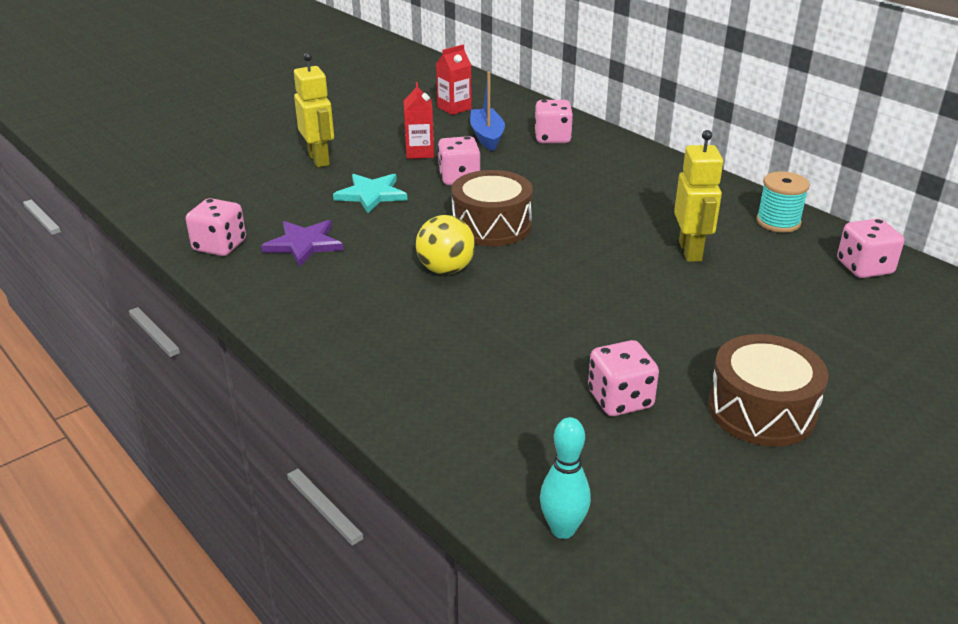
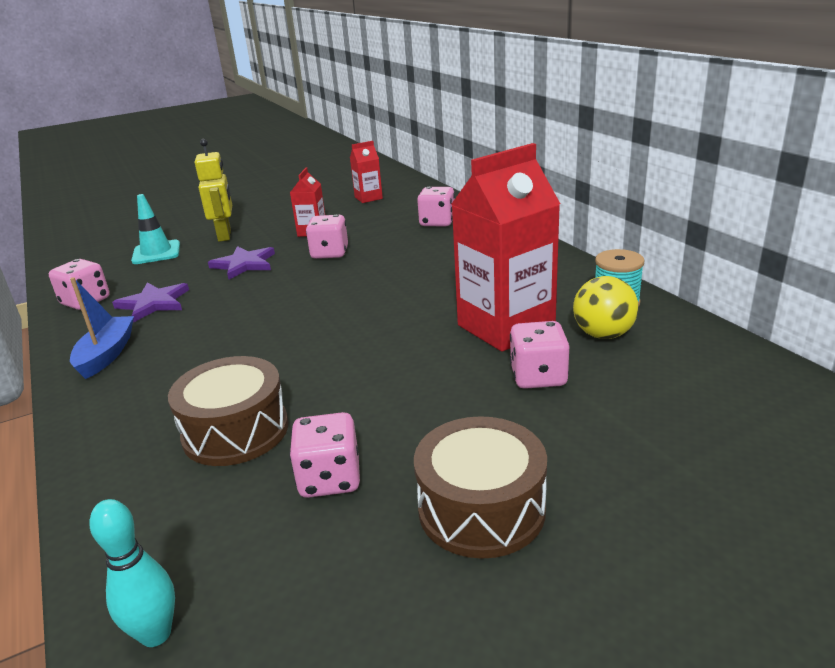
camera: 15 degrees right, 5 degrees down
(252, 183) = (156, 253): none -> turquoise traffic cone
(371, 194) = (244, 264): turquoise star -> purple star
(446, 269) = (256, 331): yellow ball -> yellow ball (603, 334)
(487, 136) = (380, 220): blue boat -> blue boat (106, 355)
(491, 226) = (328, 294): brown drum -> brown drum (235, 431)
(690, 251) = (505, 327): yellow robot -> red carton
(864, 267) = (690, 354): pink dice -> pink dice (538, 377)

